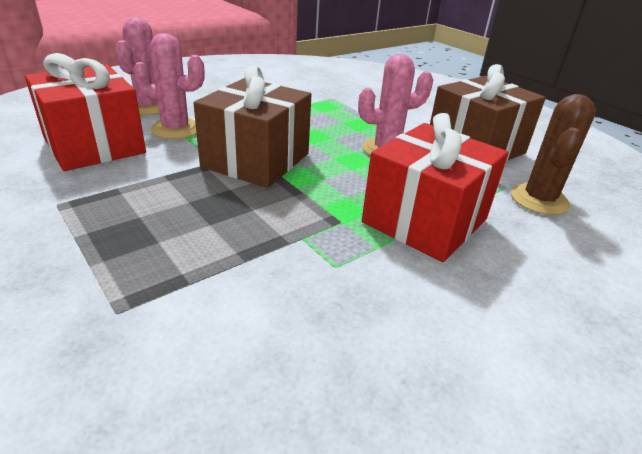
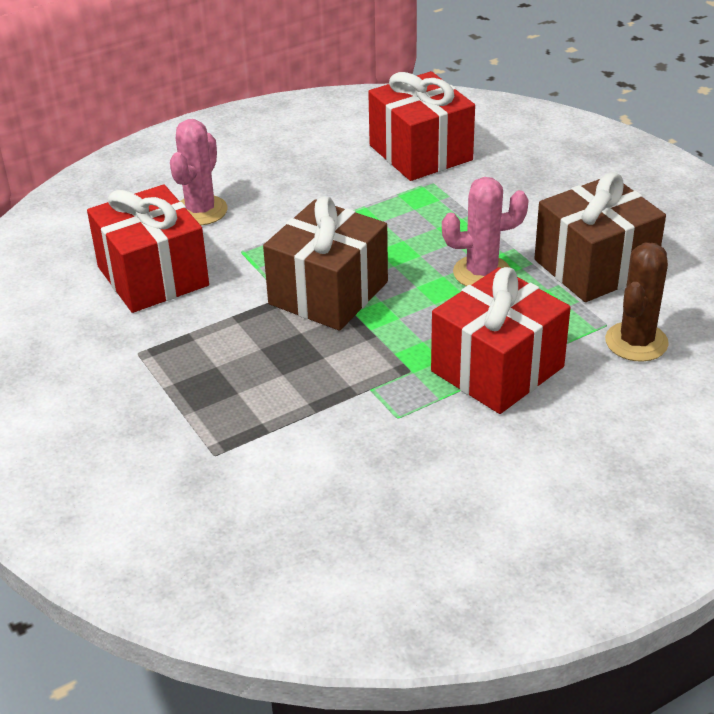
camera: 10 degrees right, 5 degrees up
(176, 129) = (236, 248): pink cactus -> none
(321, 84) = (420, 153): none -> red gift

